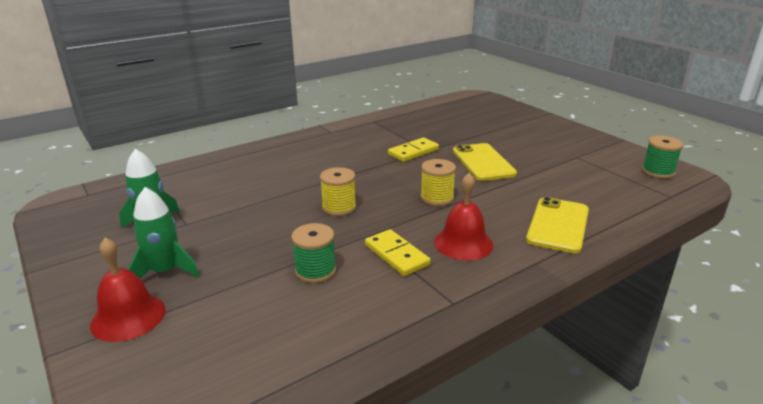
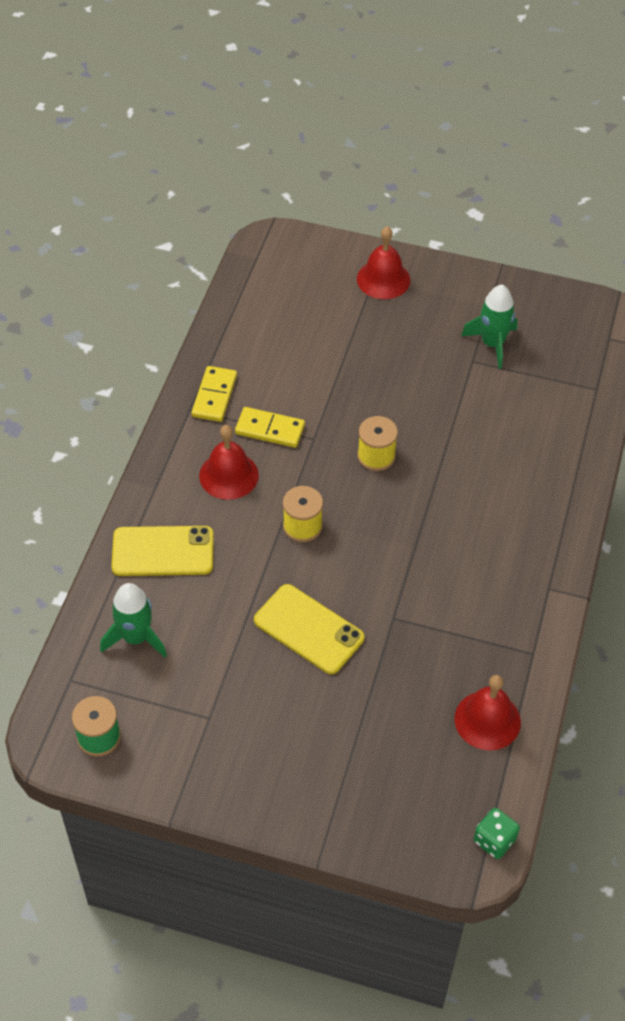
camera: 140 degrees right, 25 degrees up
(165, 271) = (414, 317): green rocket -> green rocket (135, 637)
(315, 271) = (313, 379): green spool -> none
(413, 152) = (405, 602): yellow domino -> yellow domino (214, 396)
(424, 115) = (487, 720): none -> red bell
(463, 96) = (494, 840): none -> green dice
(558, 225) = (163, 551): yellow phone -> yellow phone turned 75 degrees counterclockwise

